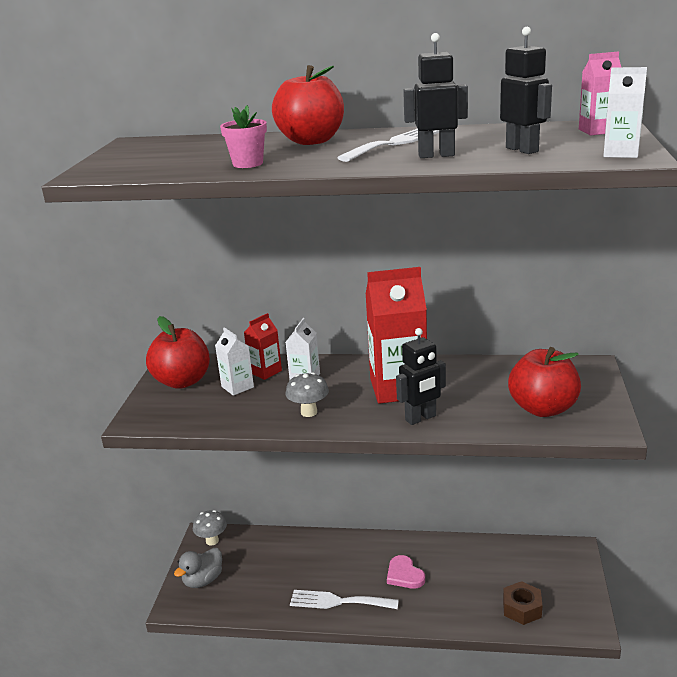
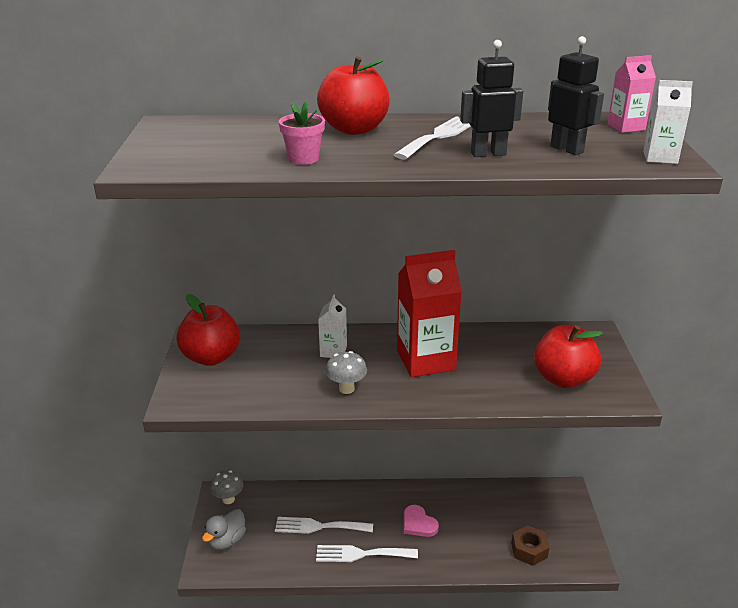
camera: 10 degrees left, 5 degrees up
(237, 387) = (269, 362): white carton -> none
(265, 371) = (292, 344): red carton -> none
(299, 572) = (319, 526): none -> white fork
(421, 418) = (454, 392): black robot -> none

